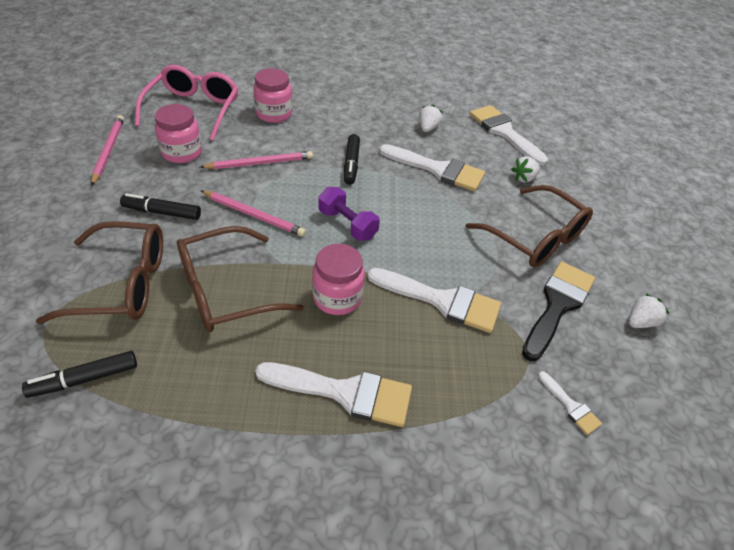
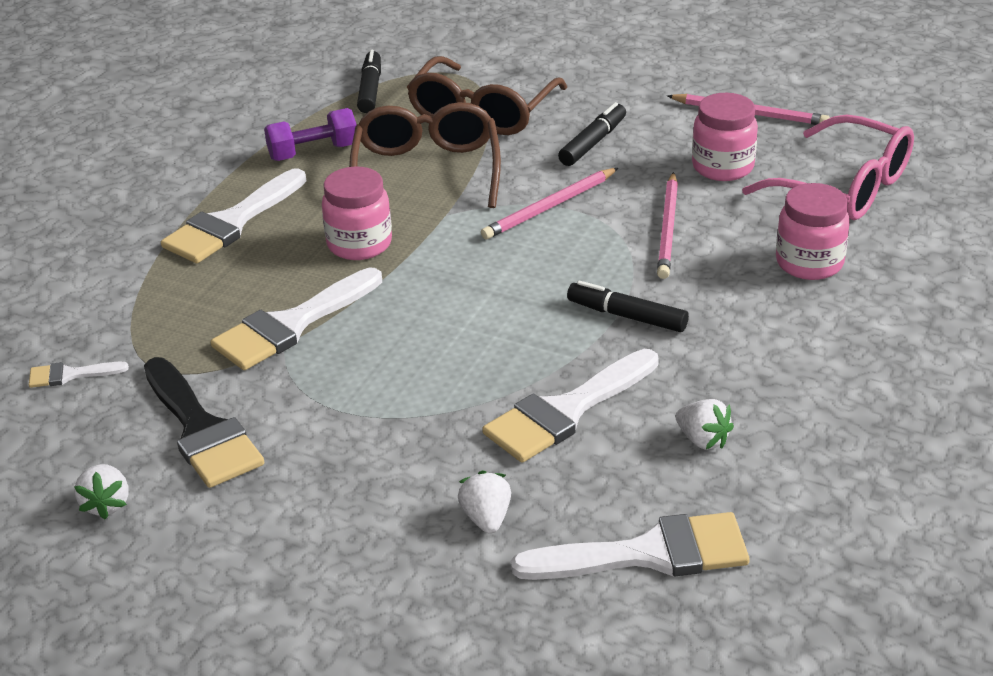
camera: 120 degrees right, 10 degrees down
(347, 224) = (484, 280): purple dumbbell -> purple dumbbell (313, 152)
(535, 238) = (335, 465): brown glasses -> none

